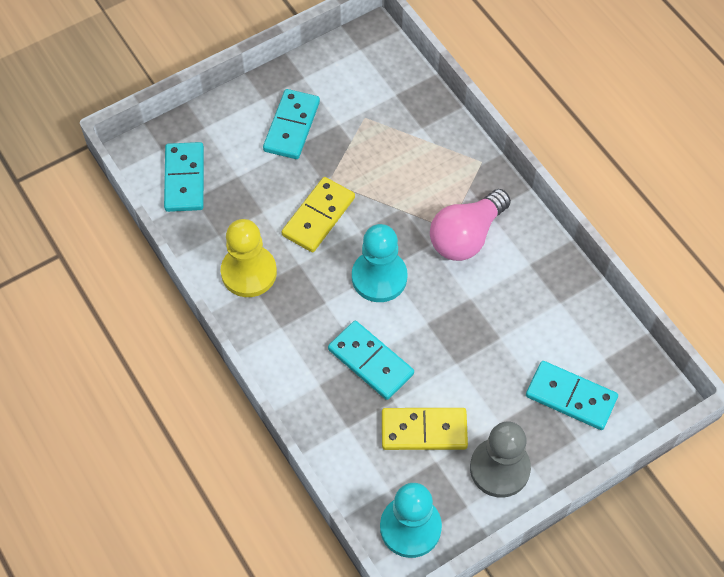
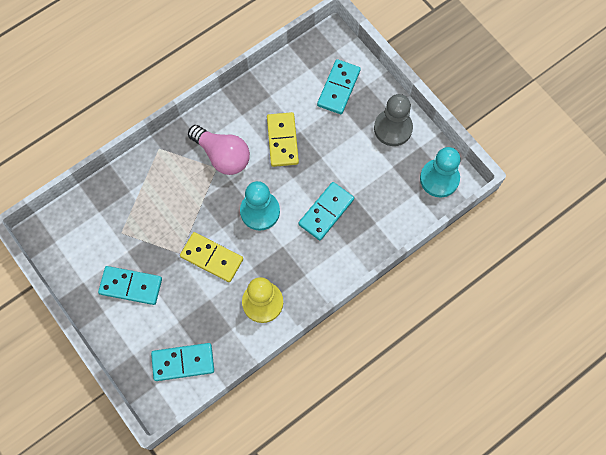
camera: 95 degrees left, 10 degrees up
(424, 431) = (372, 175): yellow domino -> yellow domino (282, 140)

